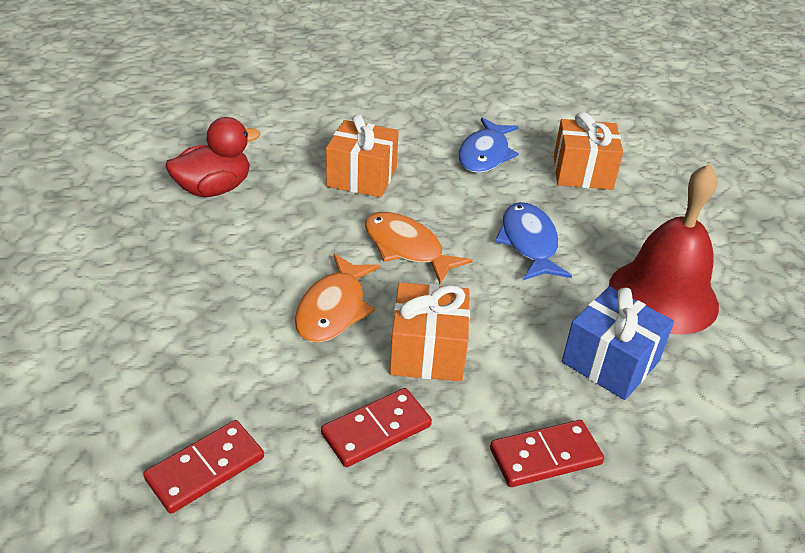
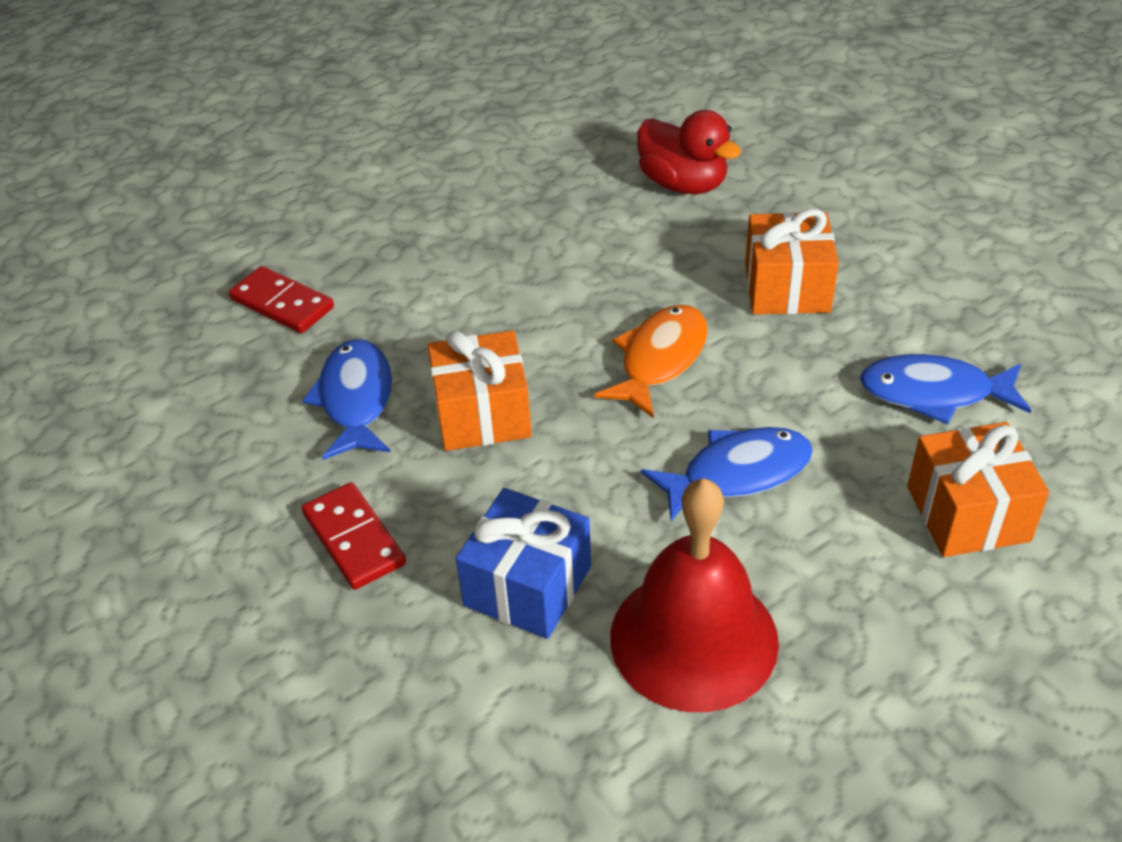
camera: 80 degrees right, 5 degrees up
(334, 309) = (521, 327): orange fish -> none
(376, 430) = (356, 399): red domino -> blue fish

